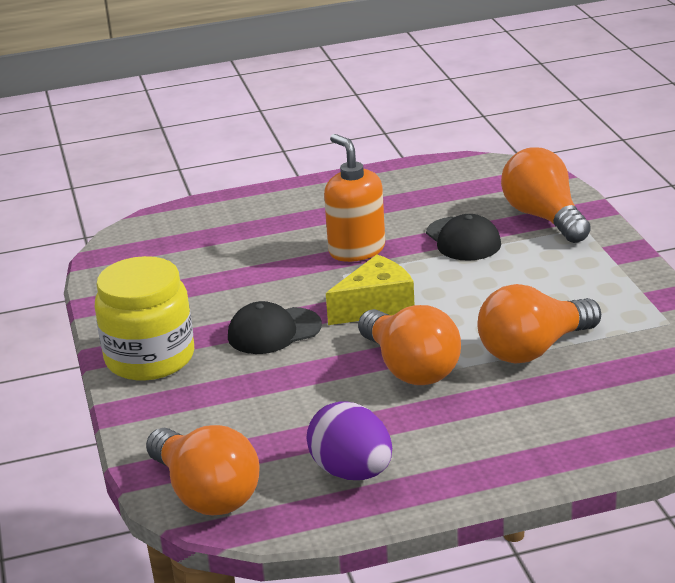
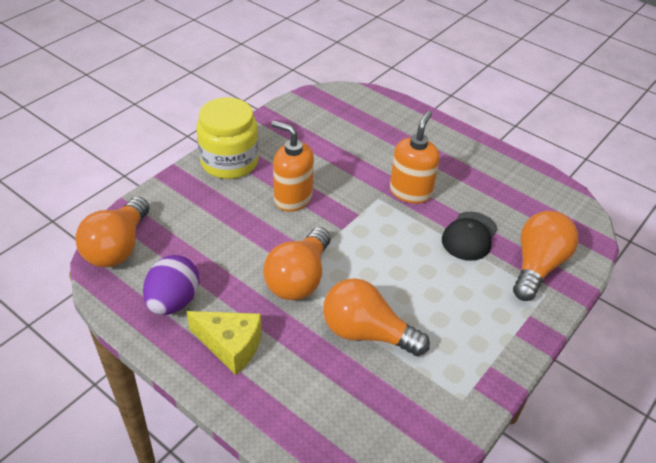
camera: 50 degrees right, 15 degrees up
(274, 331) = (292, 198): black cap -> orange soap dispenser
(376, 306) = (354, 231): yellow cheese -> yellow cheese (230, 346)

